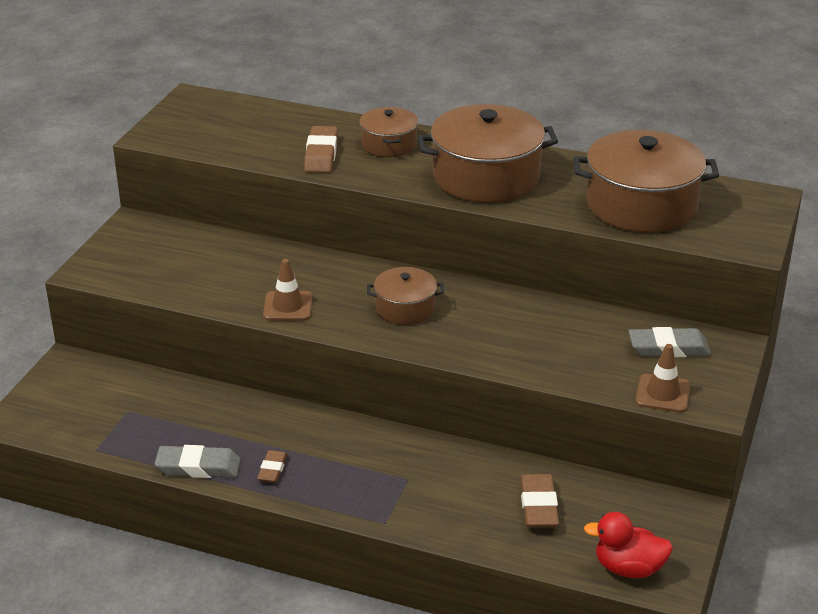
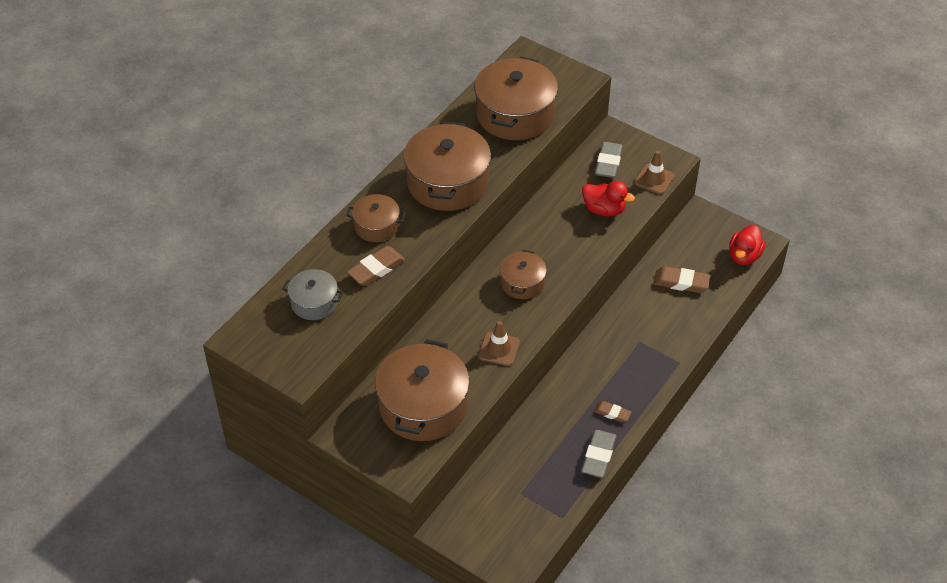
camera: 75 degrees left, 15 degrees up
(184, 267) = (423, 406): none -> brown pot
(257, 128) = (314, 302): none -> grey pot
(321, 154) = (376, 269): brown eraser -> brown eraser turned 60 degrees counterclockwise
(573, 356) = (604, 210): none -> red duck

